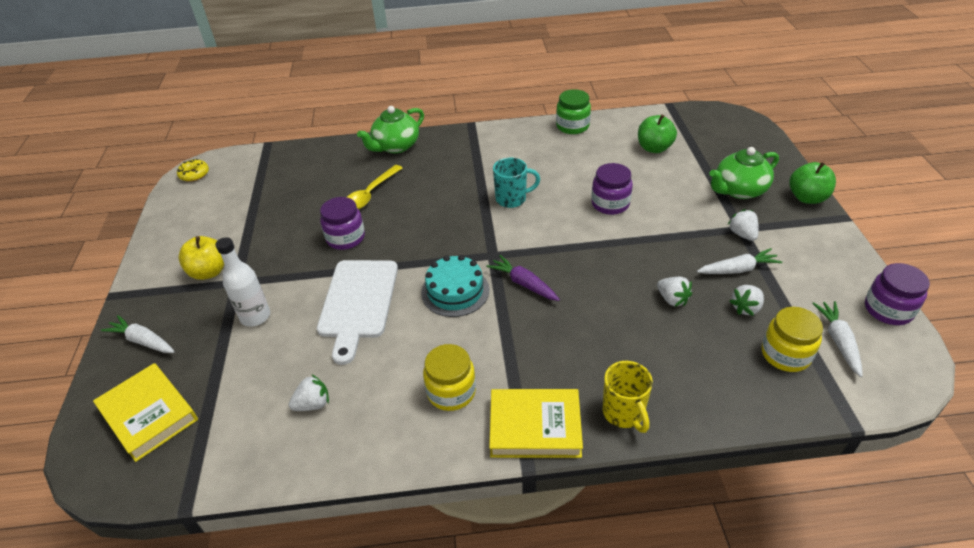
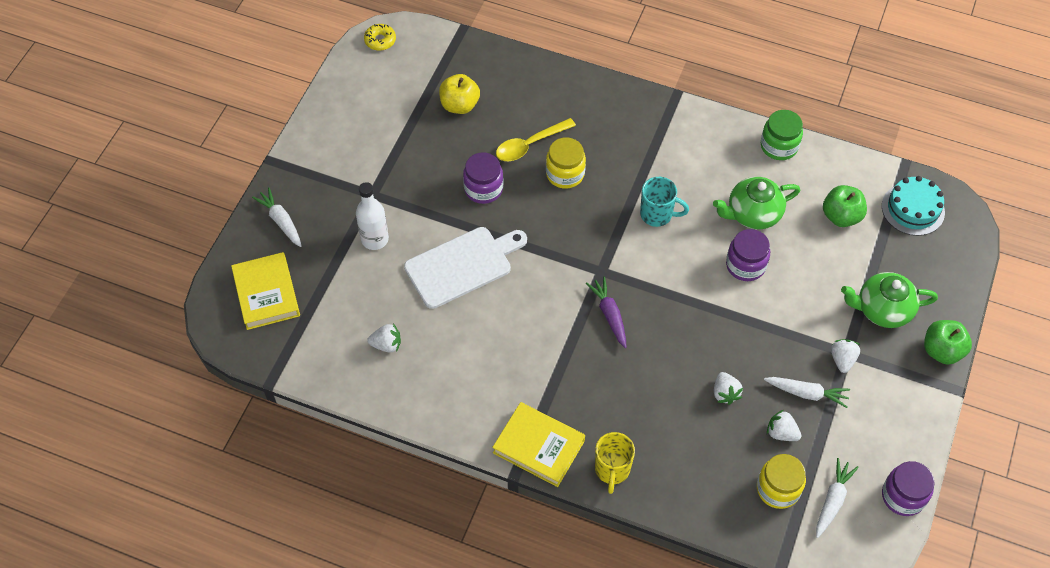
camera: 25 degrees right, 15 degrees up
(209, 272) = (354, 172): yellow apple -> yellow apple (459, 105)
(358, 302) = (462, 265): white cutting board -> white cutting board turned 150 degrees counterclockwise
(395, 146) = (584, 91): green teapot -> green teapot (752, 214)
(451, 392) = (493, 386): yellow jar -> yellow jar (565, 174)
(455, 291) = (547, 294): turquoise cake -> turquoise cake (913, 209)
(746, 308) = (781, 433): white strawberry -> white strawberry turned 45 degrees clockwise

